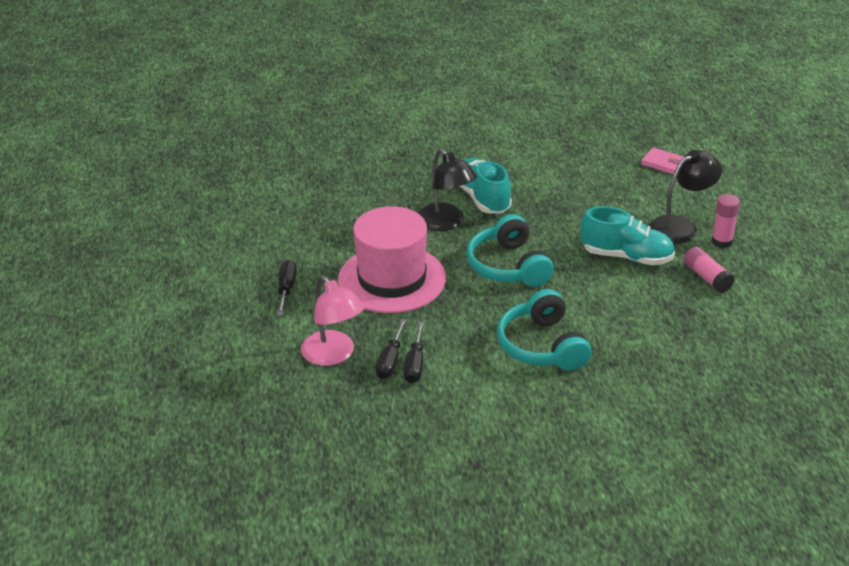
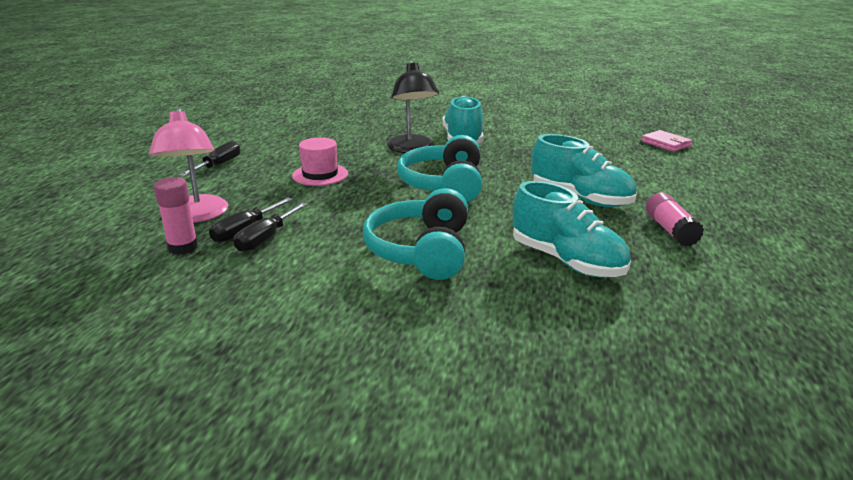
camera: 20 degrees right, 10 degrees down
(392, 279) = (320, 175): pink hat -> pink hat, size x0.48
(649, 329) = (567, 261): none -> turquoise shoe
(681, 226) = (660, 186): black lamp -> none
(722, 242) = (705, 205): pink glue stick -> pink glue stick (183, 247)

